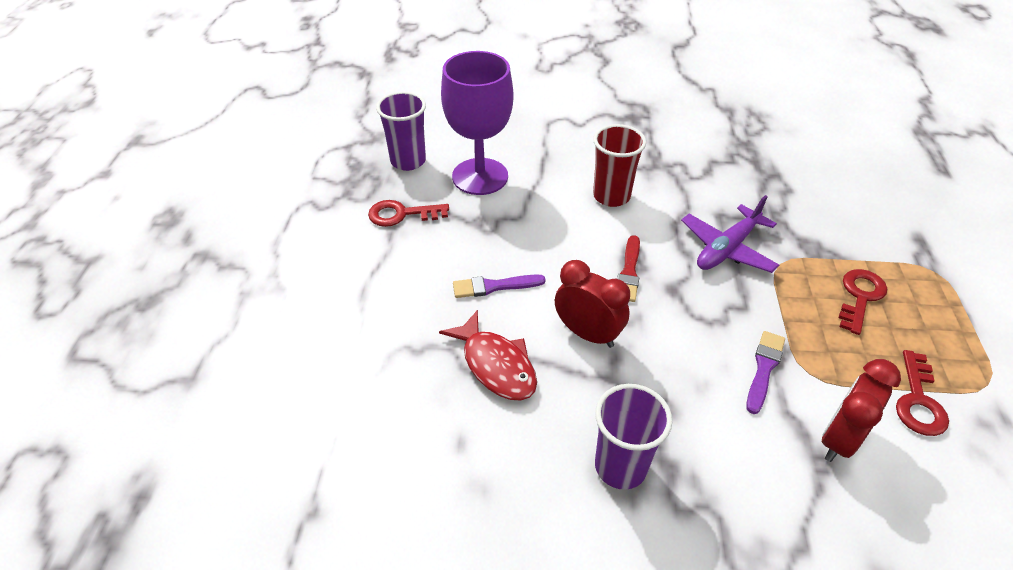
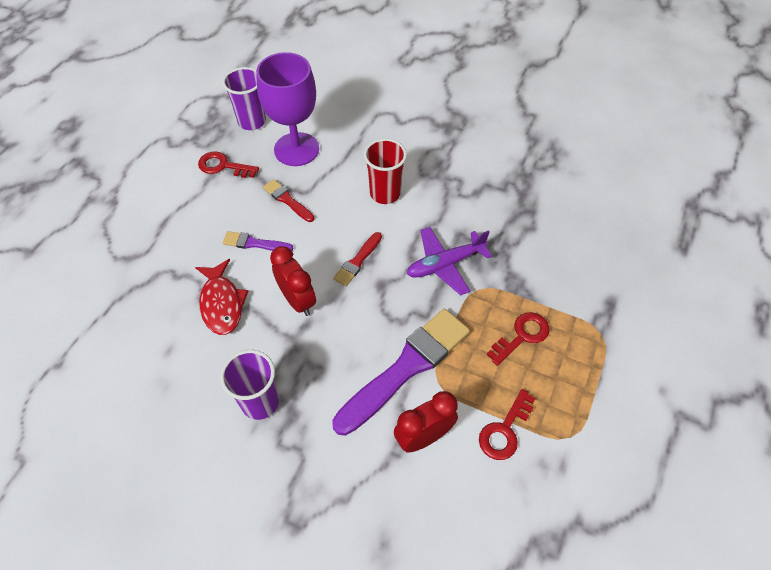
camera: 20 degrees right, 10 degrees up
(503, 230) = (287, 200): none -> red brush
(764, 368) = (406, 367): purple brush -> purple brush, size x2.13

